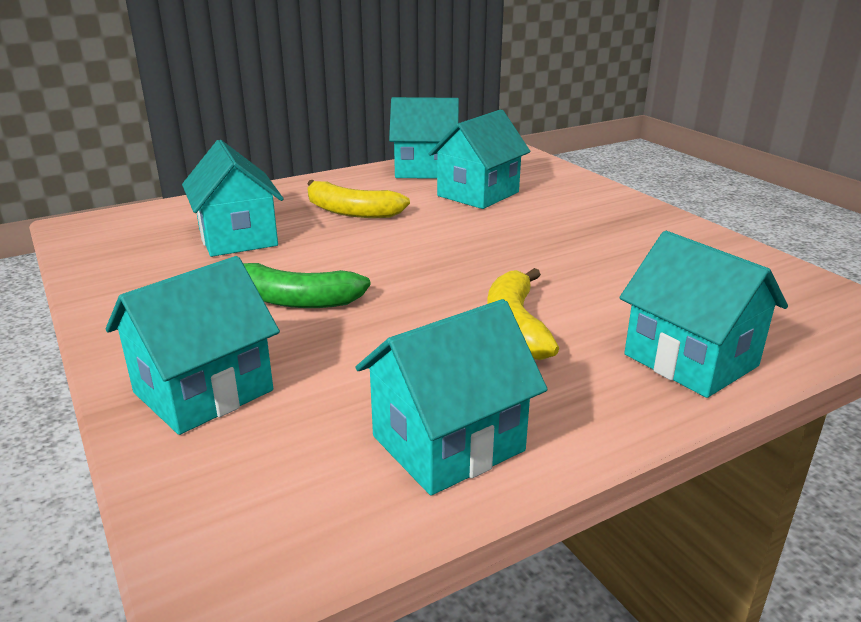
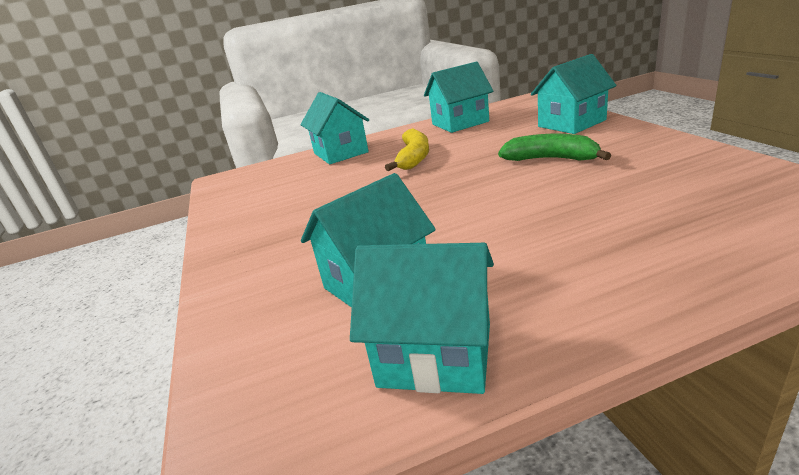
camera: 165 degrees left, 0 degrees up
(238, 238) = (646, 202): turquoise house -> none
(351, 211) = (539, 244): yellow banana -> none

